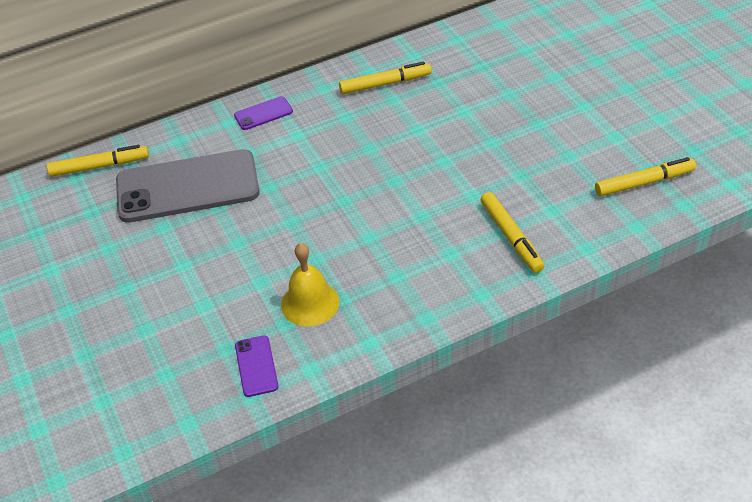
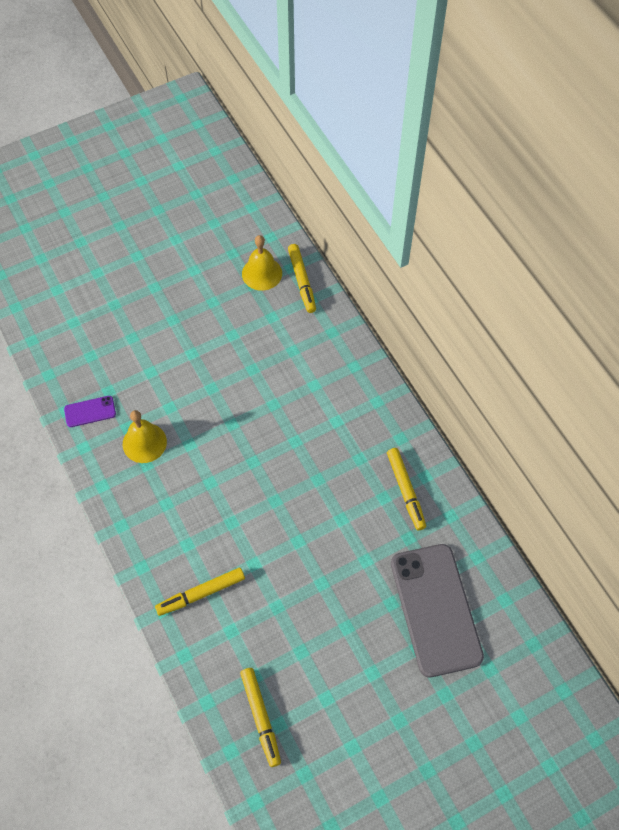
camera: 85 degrees right, 15 degrees up
(77, 202) = (262, 273): none -> yellow bell
(187, 187) = (275, 345): grey phone -> grey phone (435, 609)
(263, 113) = (364, 392): purple phone -> none

